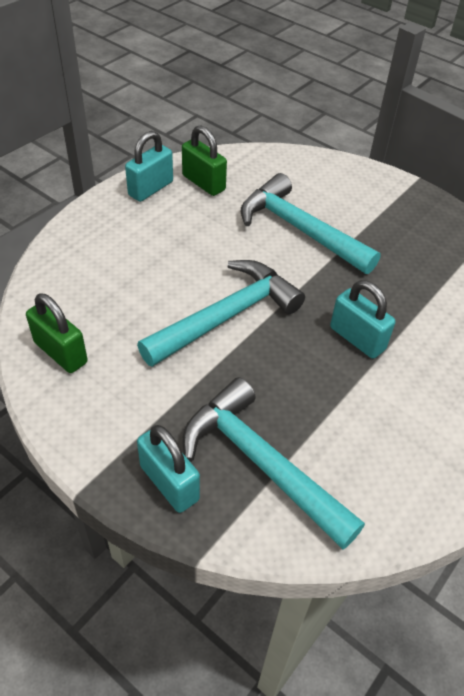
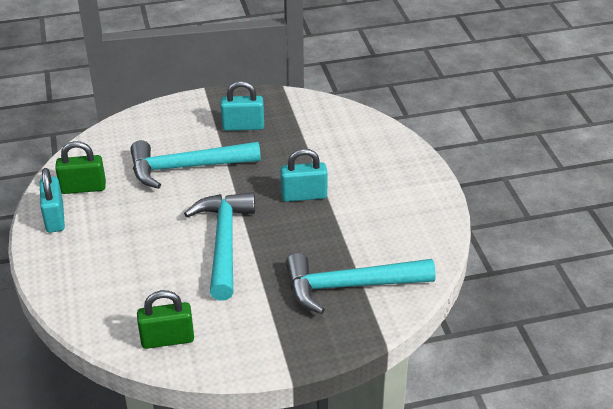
camera: 50 degrees left, 10 degrees down
(169, 483) = (325, 333): turquoise padlock -> turquoise padlock (243, 126)

